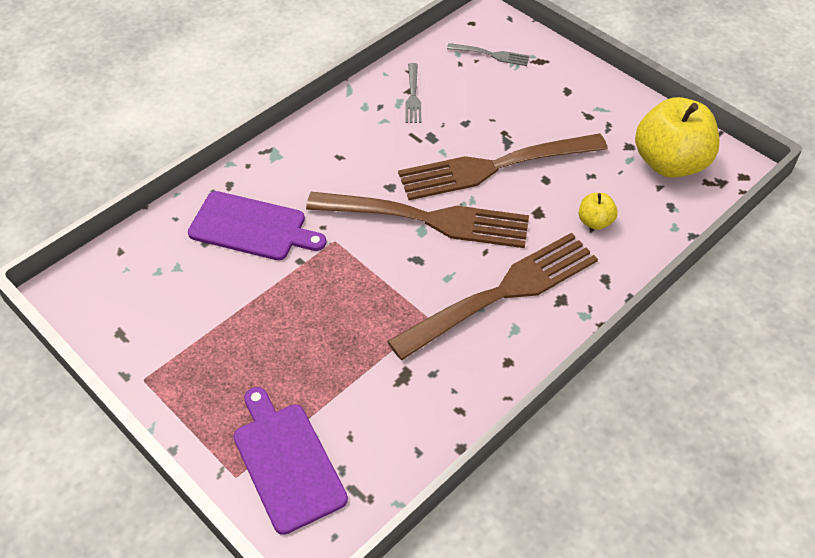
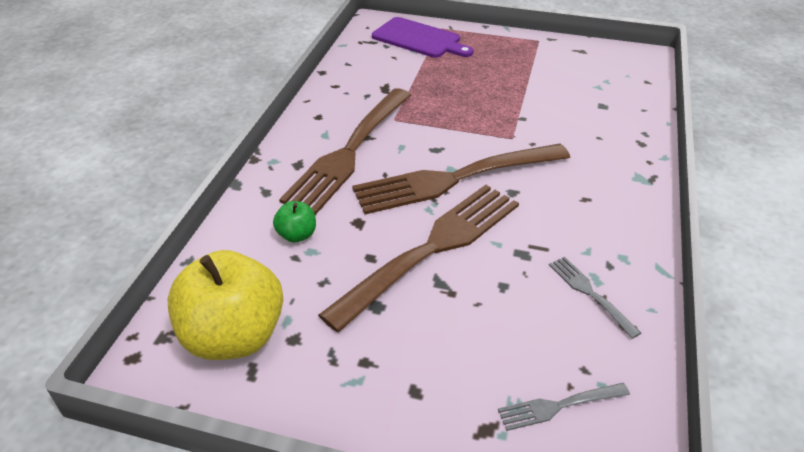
camera: 150 degrees right, 10 degrees down
(252, 227) = (583, 124): purple cutting board -> none
(595, 222) = (297, 235): yellow apple -> green apple

